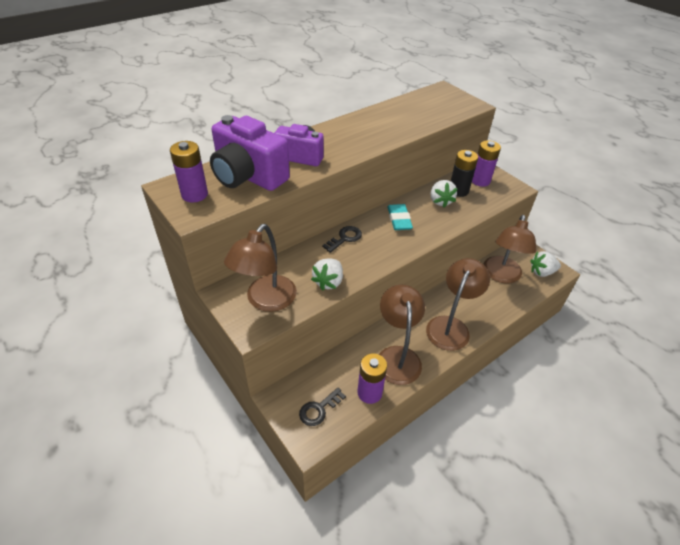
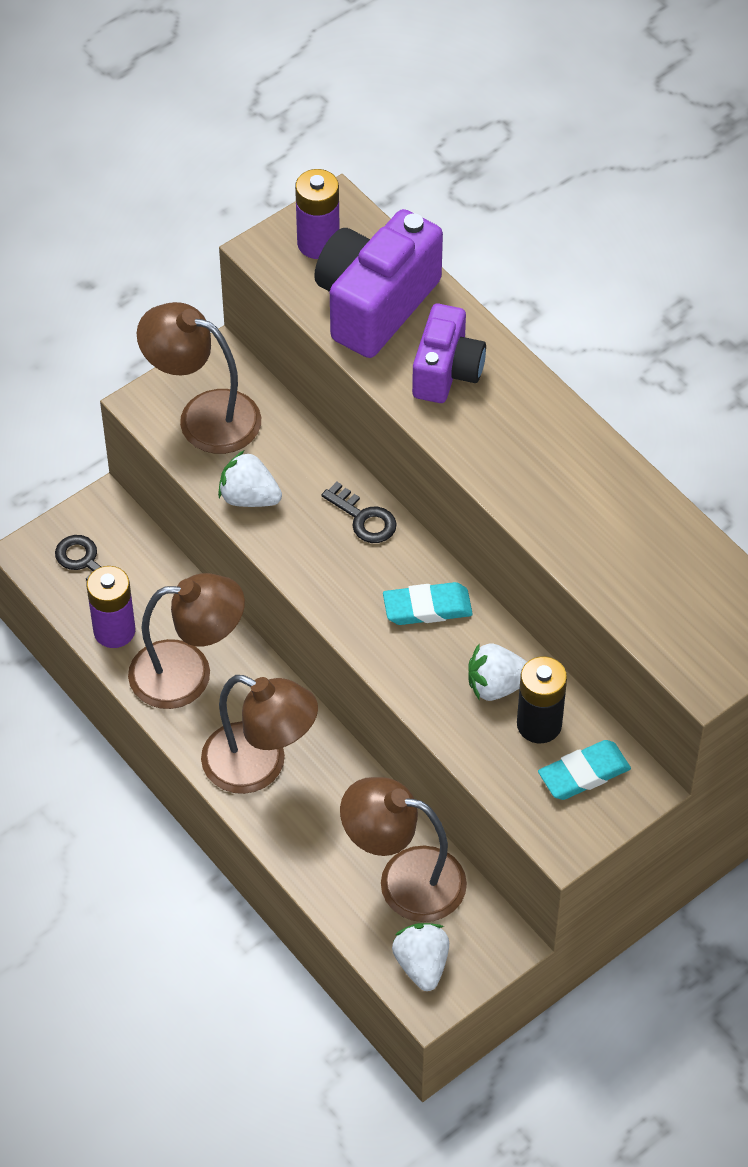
camera: 90 degrees right, 10 degrees up
(480, 181) = (584, 773): purple battery -> turquoise eraser

